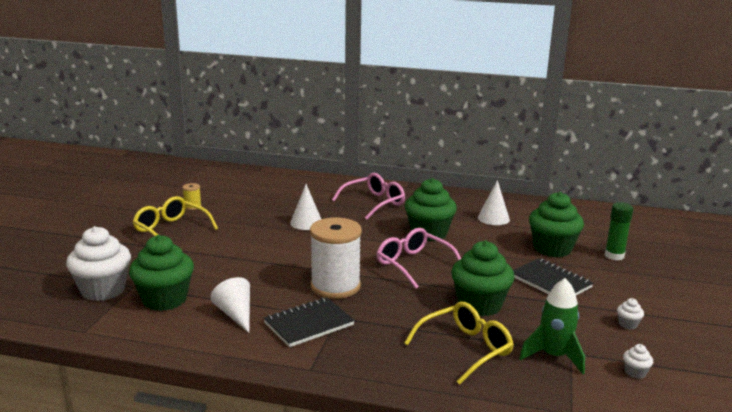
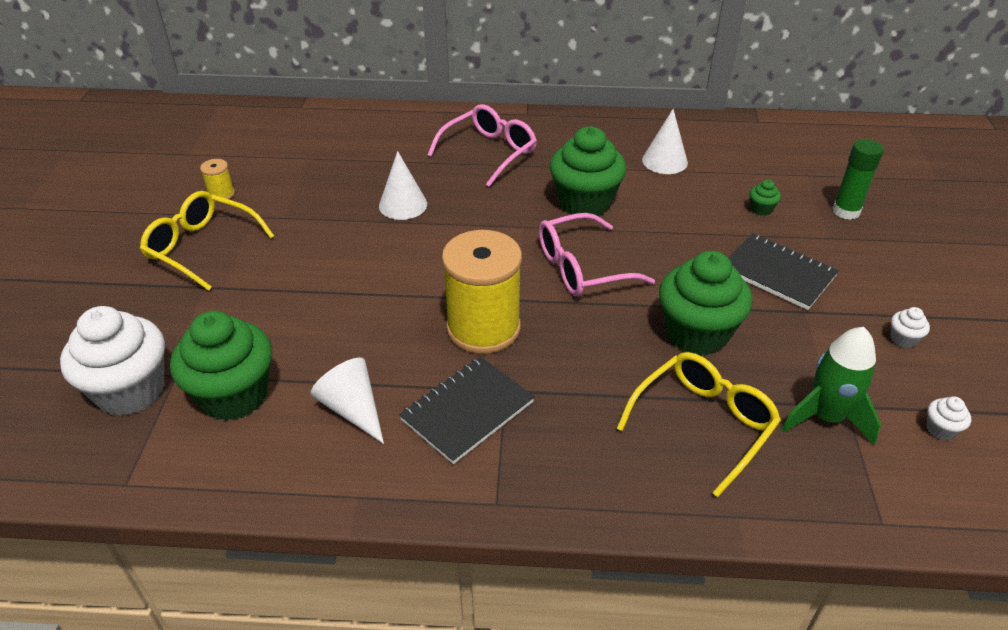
camera: 10 degrees left, 20 degrees up
(335, 286) = (483, 328): white spool -> yellow spool
(414, 264) = (582, 267): pink glasses -> pink glasses turned 60 degrees counterclockwise
(552, 249) = (761, 209): green cupcake -> green cupcake, size x0.40

